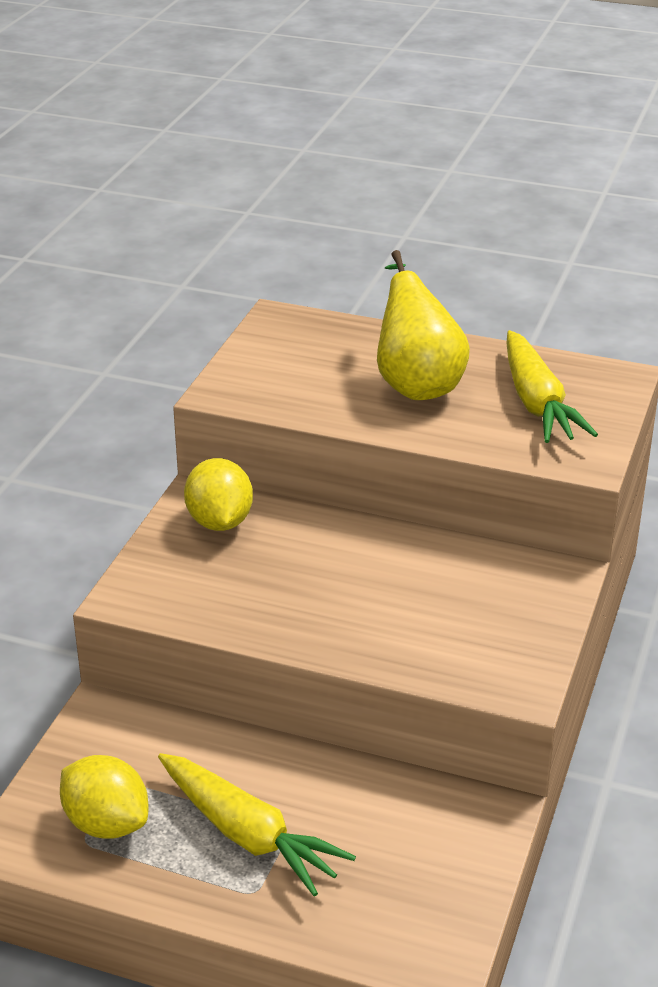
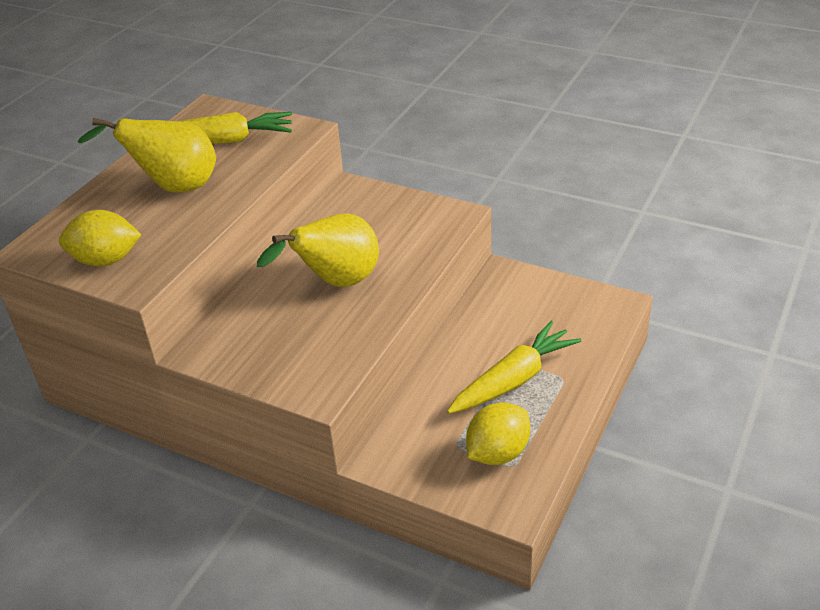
camera: 80 degrees left, 5 degrees up
(219, 522) = (237, 339): yellow lemon -> yellow lemon (106, 260)
(335, 586) = (336, 283): none -> yellow pear

